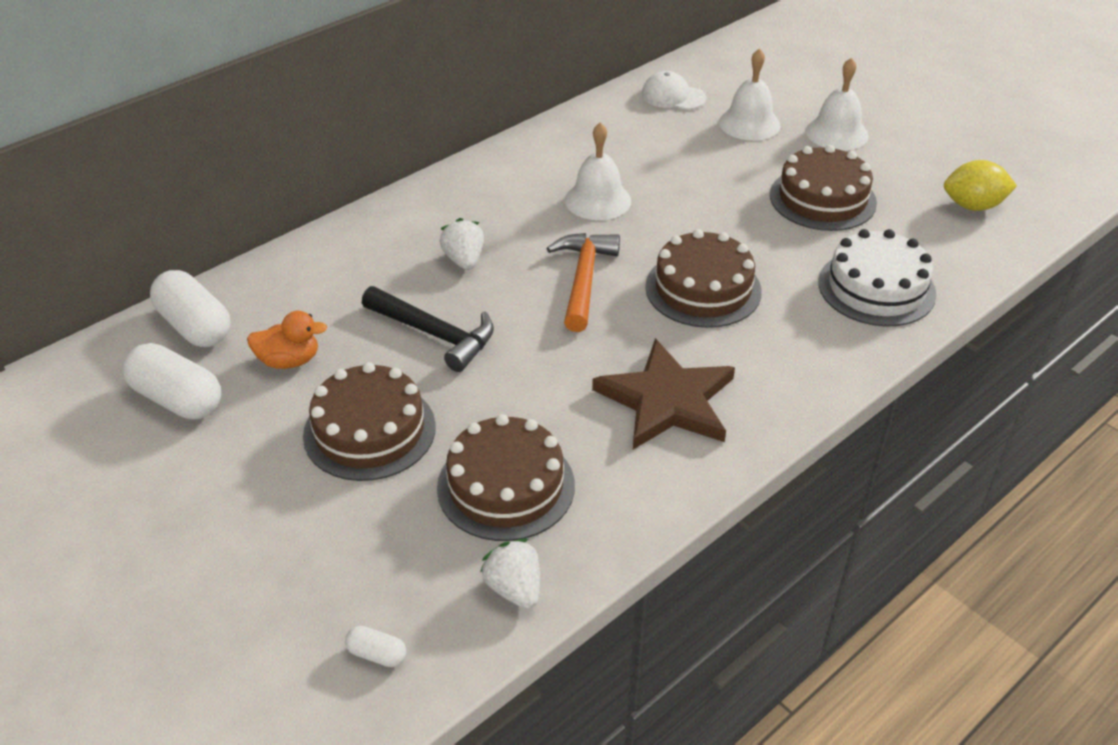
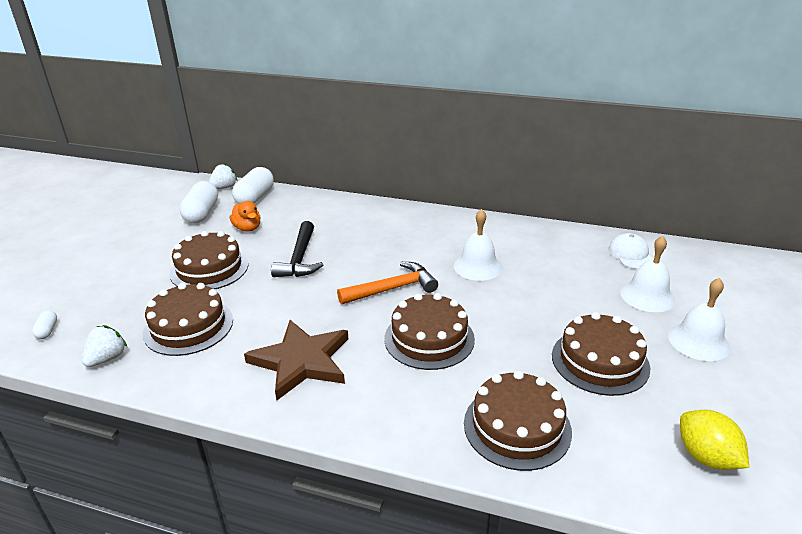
camera: 60 degrees right, 10 degrees down
(464, 260) = (371, 244): white strawberry -> white strawberry (224, 187)
(876, 288) = (517, 426): white cake -> brown cake

